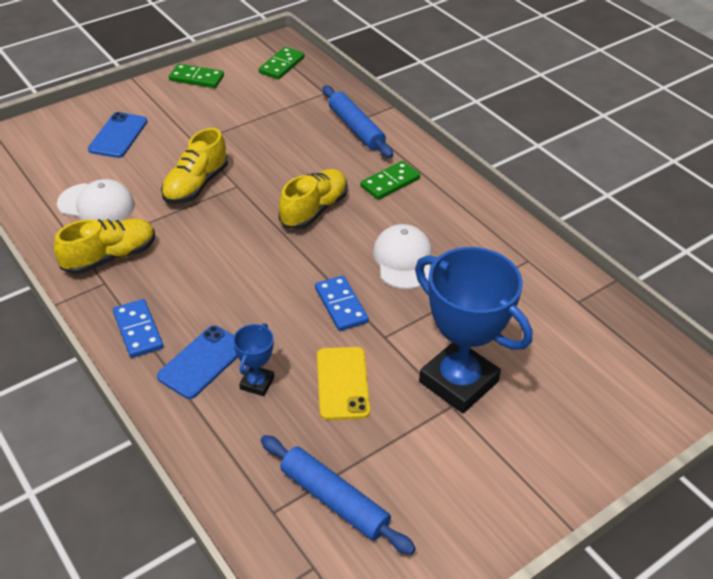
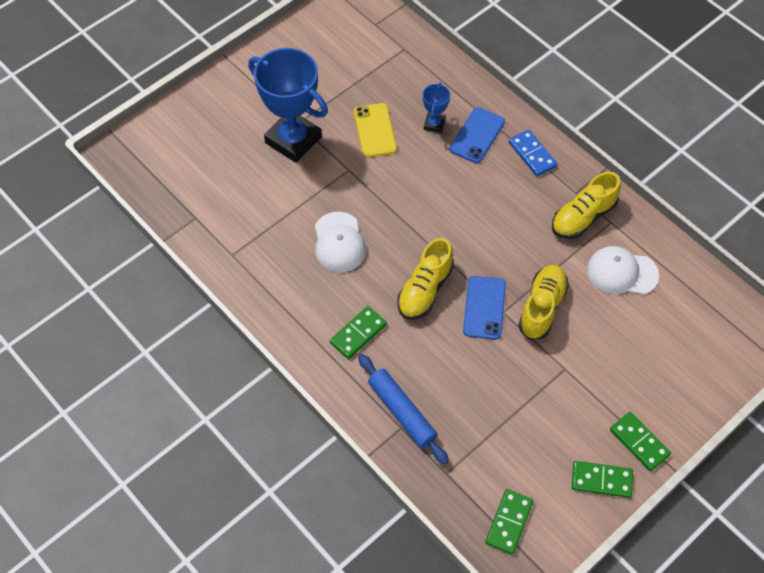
camera: 175 degrees right, 15 degrees up
(118, 135) = (645, 368): blue phone -> blue phone (484, 308)
(152, 94) = (639, 442): none -> green domino
(334, 500) = (369, 58): blue rolling pin -> none
(341, 305) = (385, 192): blue domino -> none

